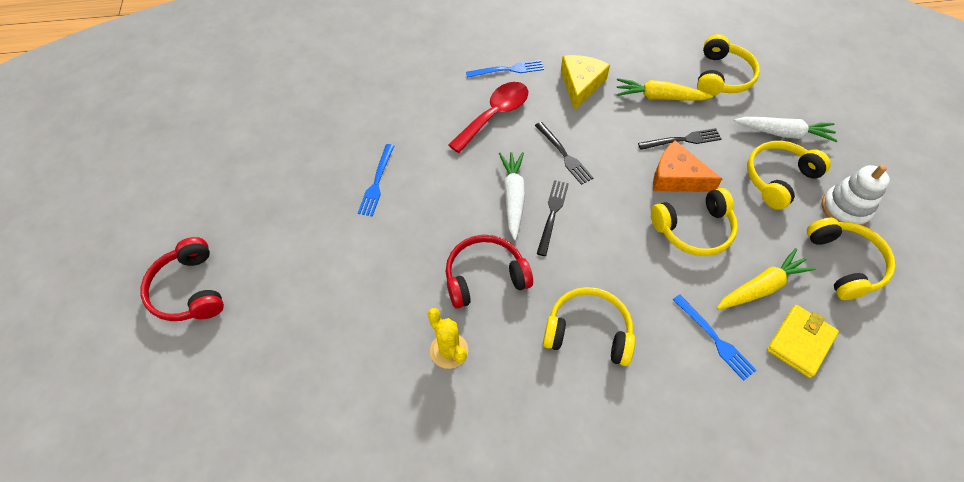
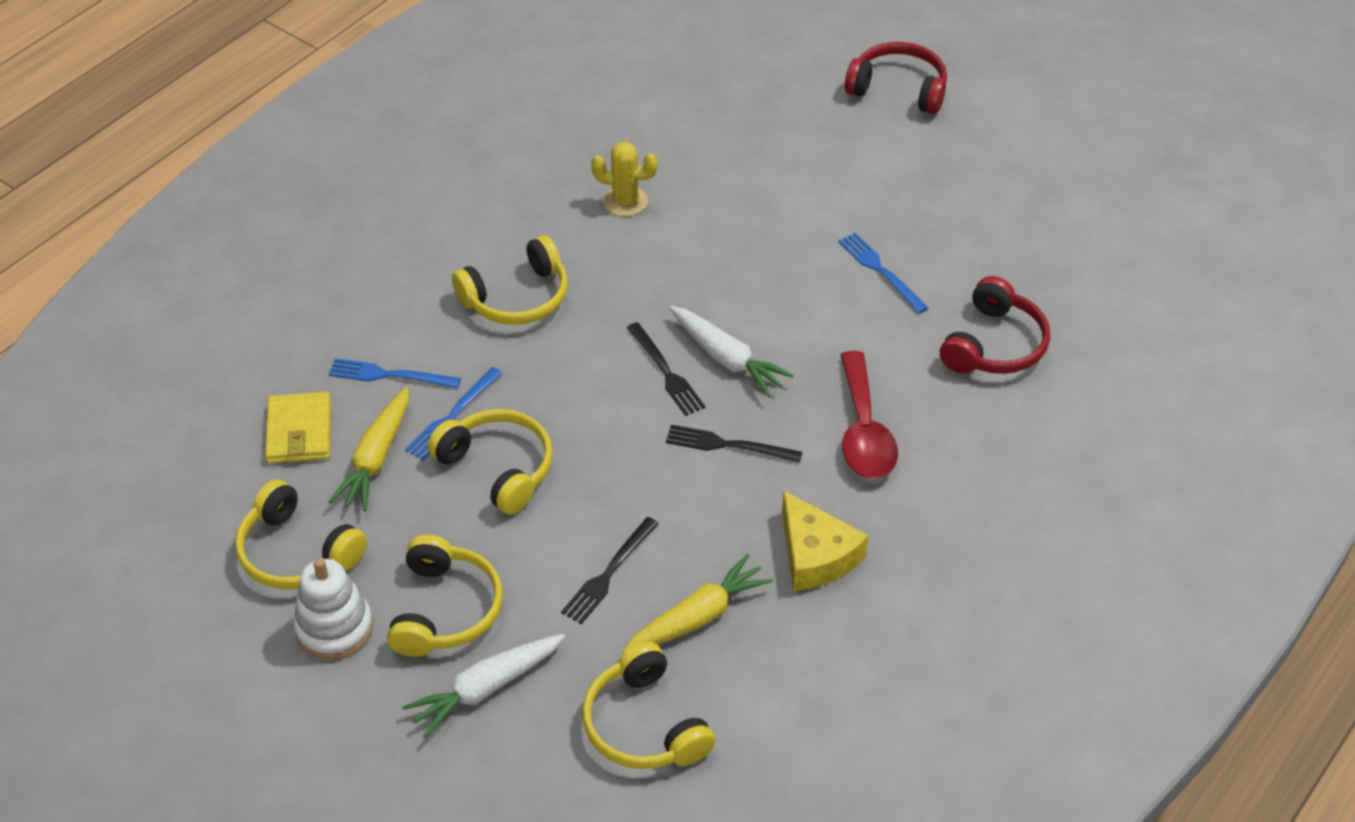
camera: 135 degrees right, 10 degrees down
(485, 277) = (664, 272): red headphones -> red headphones (994, 345)
(508, 70) = (928, 503): blue fork -> blue fork (452, 416)
(676, 177) = (571, 516): orange cheese -> none
(694, 229) = (498, 468): yellow headphones -> yellow headphones turned 105 degrees clockwise

